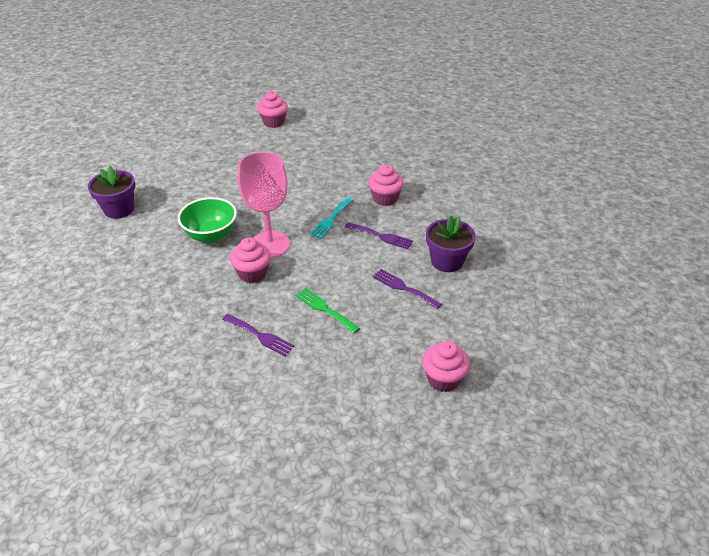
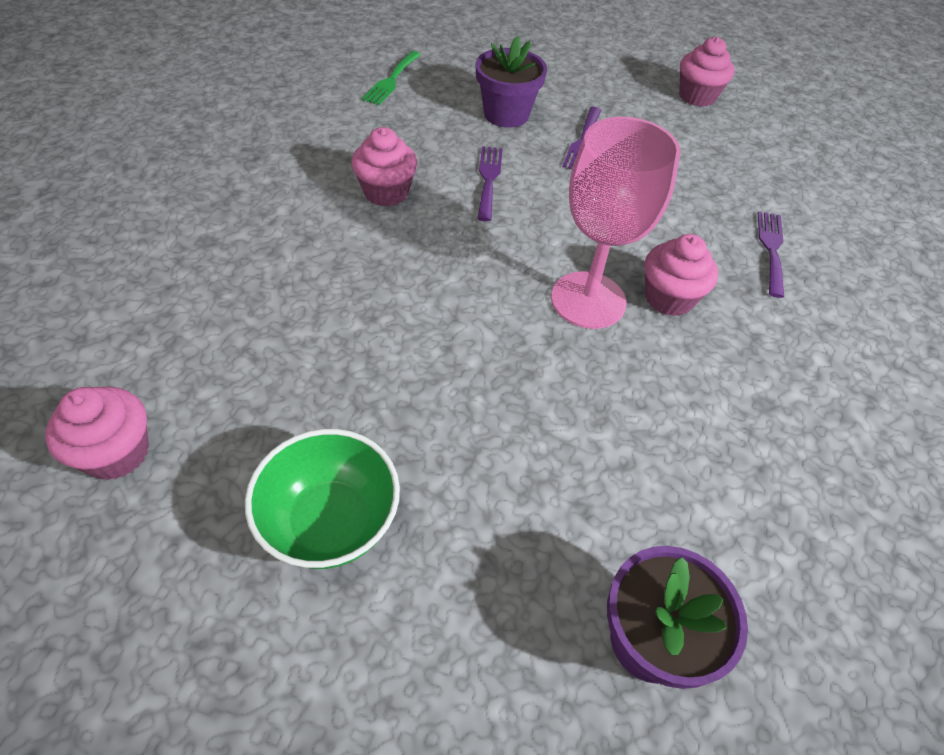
camera: 115 degrees left, 10 degrees up
(211, 235) = (618, 396): green bowl -> green bowl (331, 522)
(324, 309) = (675, 201): green fork -> green fork (391, 80)
(331, 220) = (478, 242): turquoise fork -> none

